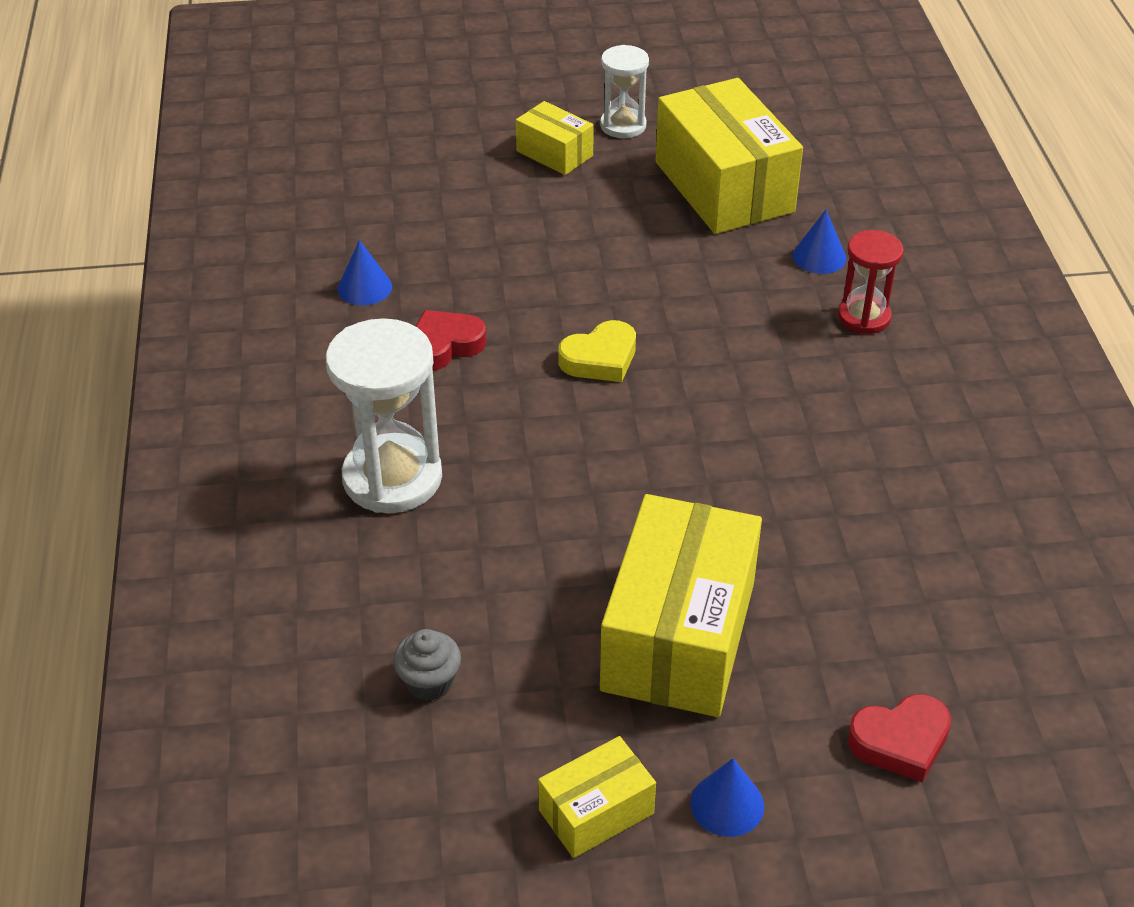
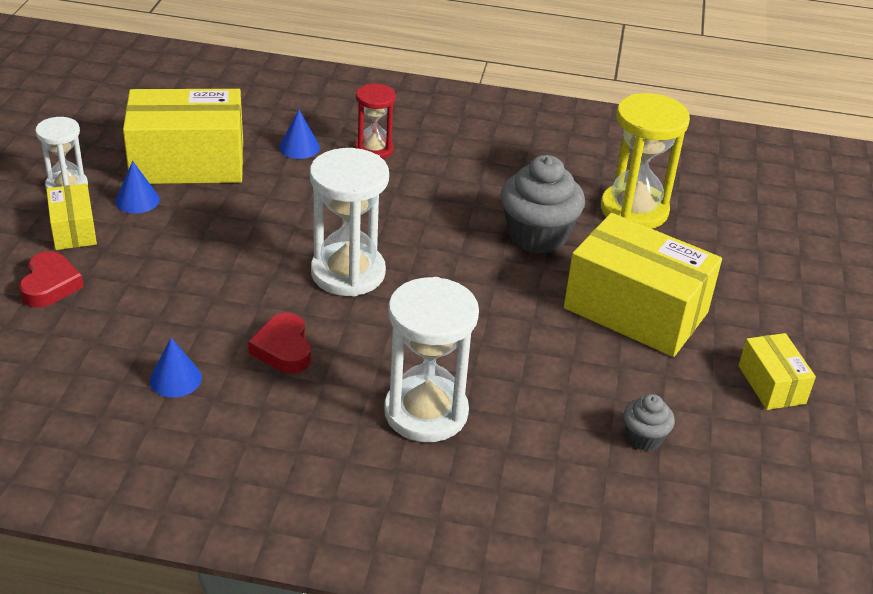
camera: 75 degrees left, 5 degrees down
(554, 153) = (73, 230): yellow box -> yellow box turned 75 degrees counterclockwise
(600, 359) = (348, 273): yellow heart -> white hourglass
(727, 804) = (774, 328): blue cone -> blue cone (137, 200)
(781, 507) = (537, 236): none -> grey cupcake
(900, 742) = (740, 249): red heart -> red heart (50, 285)
(914, 599) = (634, 210): none -> yellow hourglass

